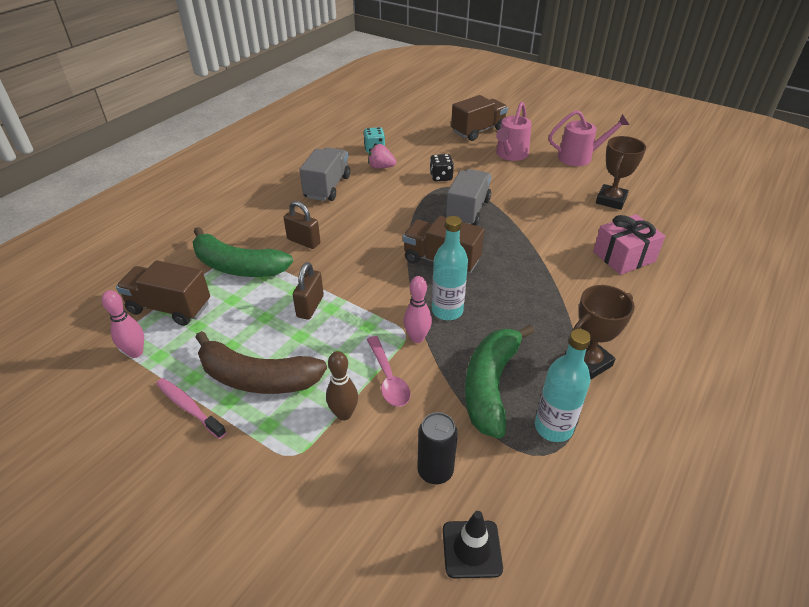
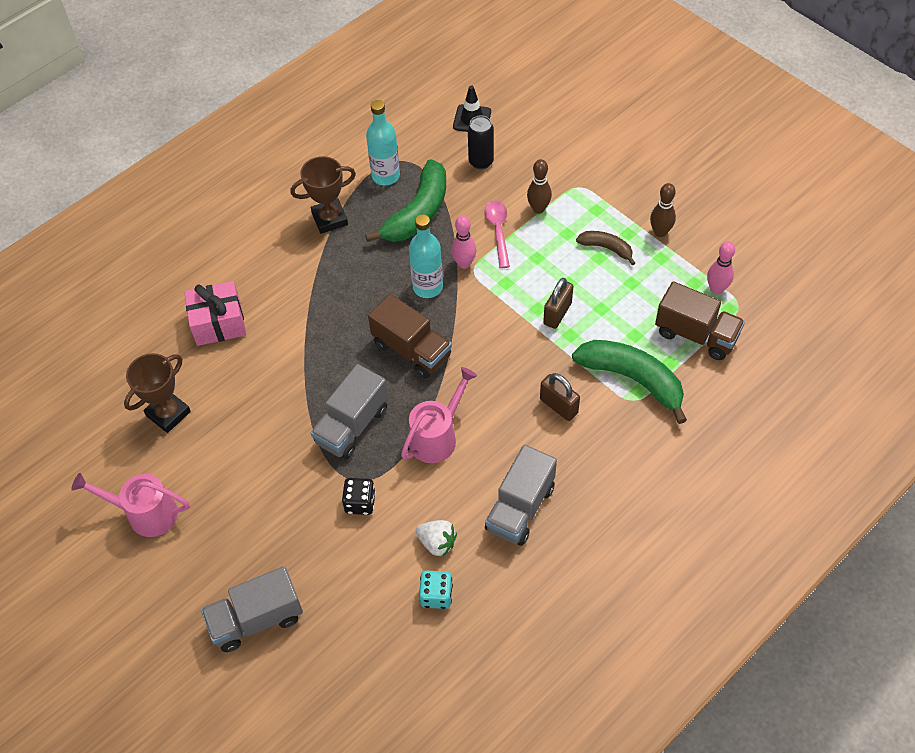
camera: 165 degrees left, 15 degrees up
(189, 407) = (660, 232): pink toothbrush -> brown bowling pin
(257, 378) = (606, 248): brown banana -> brown banana, size x0.53
(381, 167) = (437, 543): pink strawberry -> white strawberry
(478, 131) = (256, 619): brown truck -> grey truck
(510, 155) = (239, 539): pink watering can -> pink watering can (437, 436)

